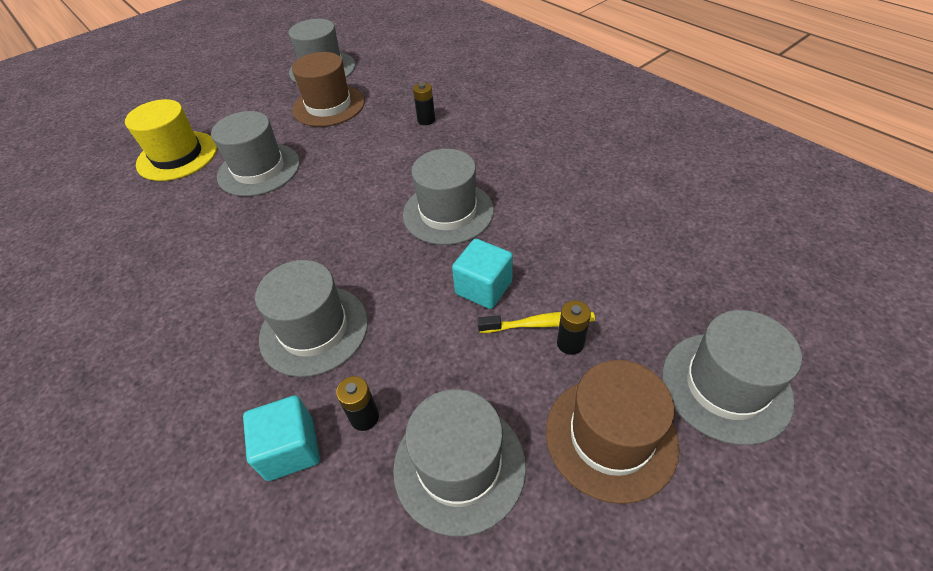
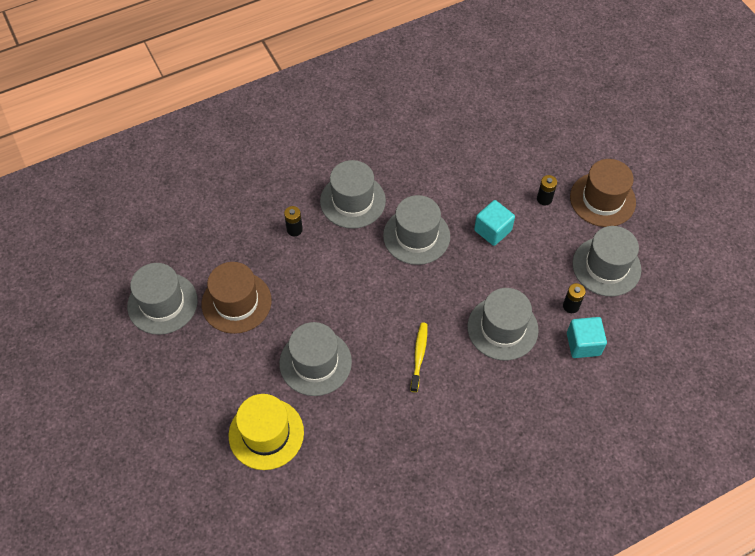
camera: 80 degrees left, 10 degrees up
(539, 324) = (527, 209): yellow toothbrush -> yellow toothbrush (419, 355)
(725, 386) = (584, 144): grey hat -> grey hat (352, 201)

